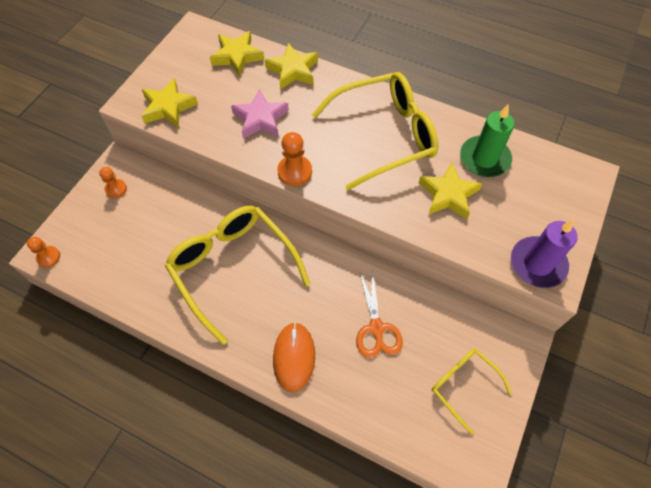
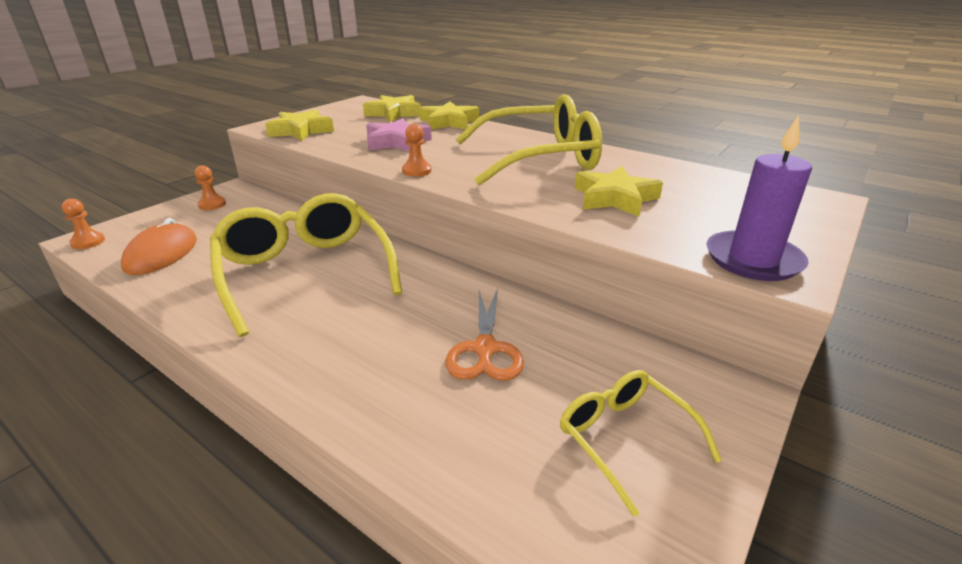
camera: 10 degrees right, 30 degrees down
(294, 171) = (416, 171): orange pawn -> orange pawn, size x0.66
(294, 357) = (339, 365): orange mouse -> orange mouse (162, 254)
(484, 158) = (668, 179): green candle -> none

